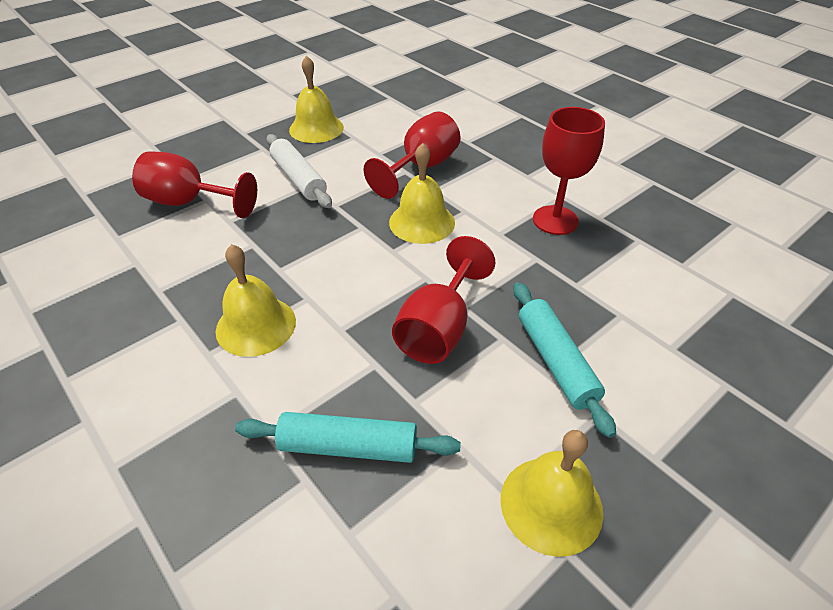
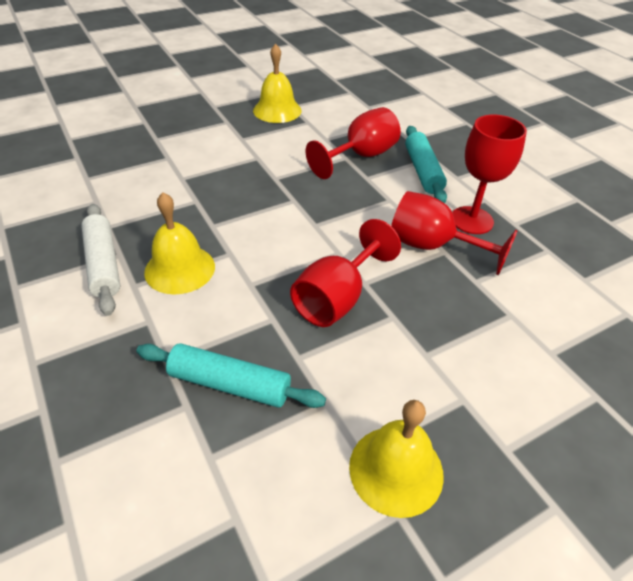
camera: 10 degrees right, 0 degrees up
(190, 202) = (153, 158): red goblet -> red goblet (432, 246)
(299, 179) = (250, 151): white rolling pin -> white rolling pin (103, 264)
(422, 222) = (348, 204): yellow bell -> none
(556, 362) = (436, 346): turquoise rolling pin -> turquoise rolling pin (423, 171)

